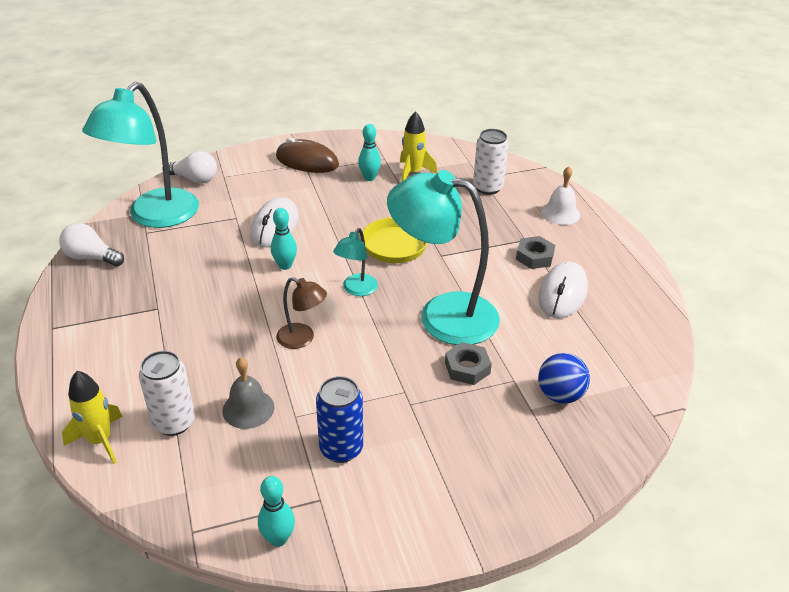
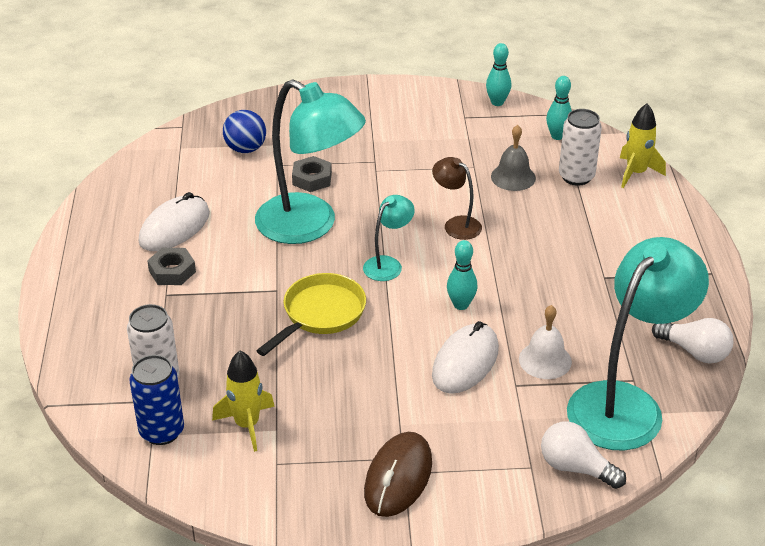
camera: 165 degrees left, 0 degrees up
(307, 161) = (398, 477): brown mouse -> brown mouse turned 75 degrees clockwise
(341, 449) = (441, 141): blue can -> blue can (162, 431)
(369, 178) = (314, 426): turquoise bowling pin -> turquoise bowling pin (557, 136)
(560, 213) = (95, 323): white bell -> white bell (545, 360)

